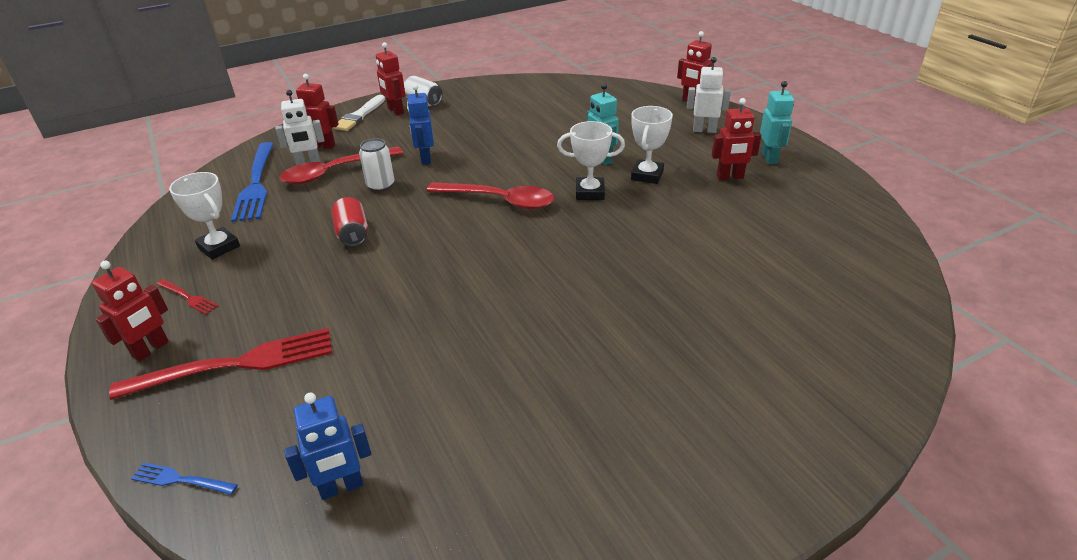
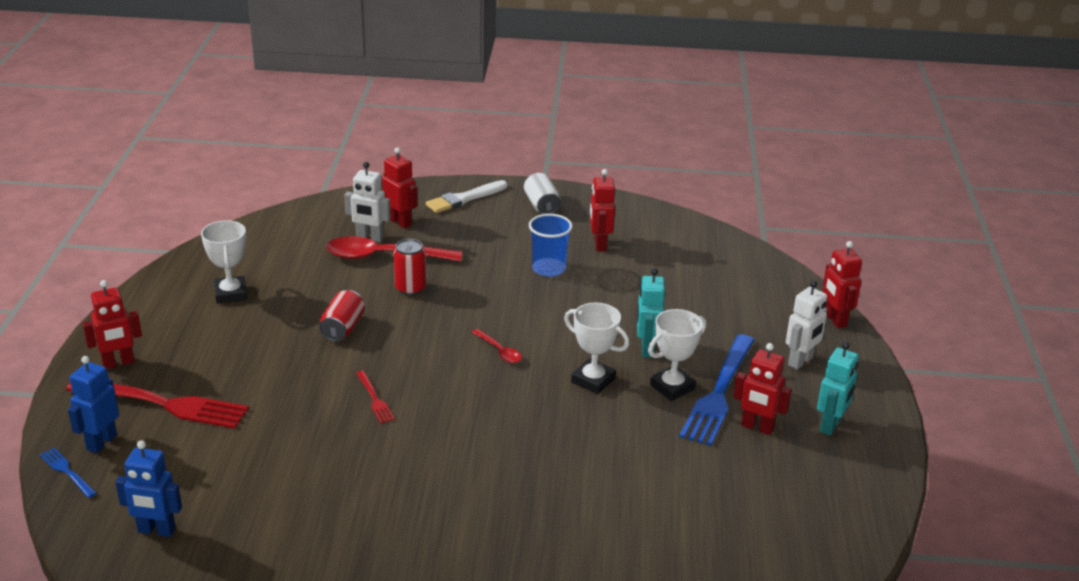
camera: 30 degrees right, 5 degrees down
(188, 297) = (174, 331): red fork -> red fork (375, 399)
(256, 184) = (309, 241): blue fork -> blue fork (719, 393)
(381, 186) = (410, 288): white can -> red can
(395, 111) = (503, 206): red robot -> red robot (599, 244)
(425, 158) = (478, 275): blue robot -> blue robot (101, 442)
(474, 136) = (549, 269): none -> blue cup
(499, 200) = (499, 351): red spoon -> red spoon, size x0.48
(704, 130) = (800, 361): white robot -> white robot turned 90 degrees clockwise

